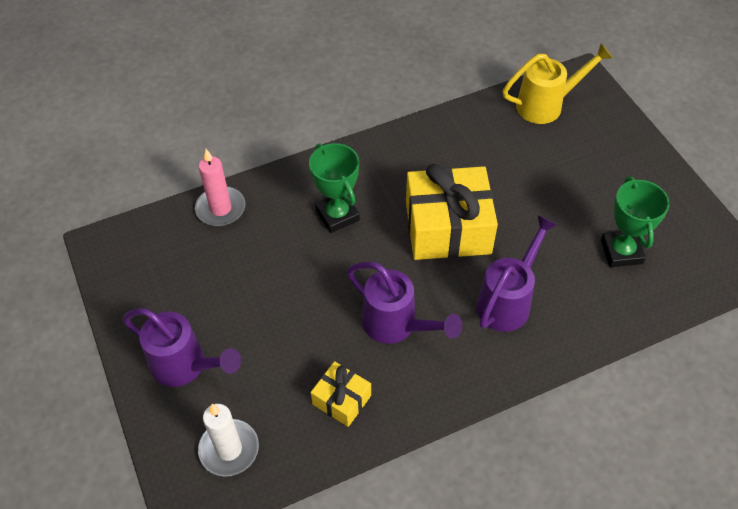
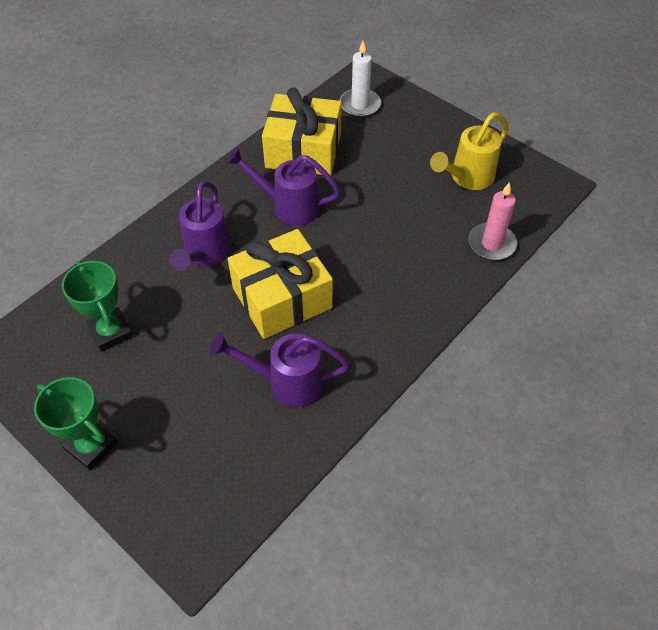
camera: 155 degrees right, 0 degrees up
(185, 366) = (424, 134): purple watering can -> purple watering can (287, 383)
(337, 215) = (387, 274): green trophy -> green trophy (91, 446)
(341, 400) = (303, 150): yellow gift -> yellow gift, size x1.99
(546, 105) = (228, 489): yellow watering can -> yellow watering can (467, 178)

